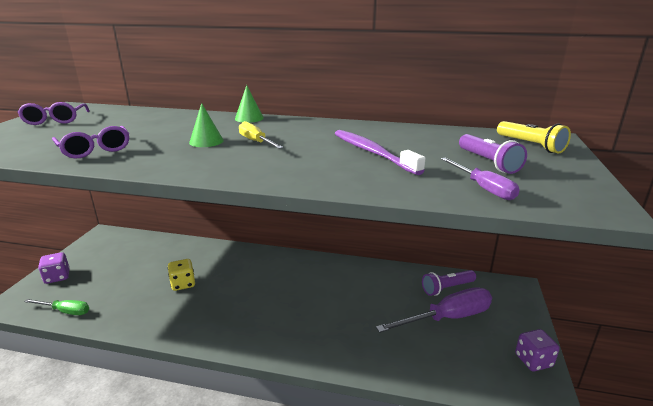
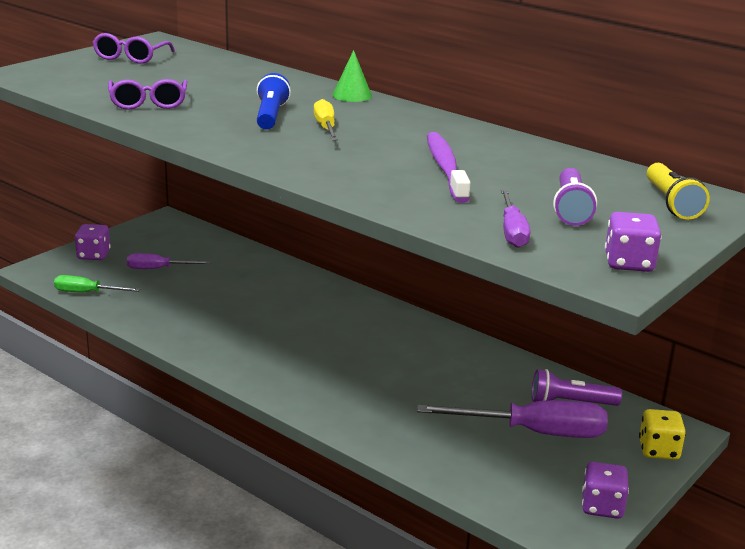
camera: 25 degrees right, 0 degrees up
(65, 311) = (87, 293): green screwdriver -> green screwdriver turned 150 degrees clockwise
(116, 273) = (158, 269): none -> purple screwdriver
(183, 284) = (228, 301): yellow dice -> yellow dice (658, 450)
(206, 141) = (271, 116): green cone -> blue flashlight
(586, 192) = (629, 263): none -> purple dice

